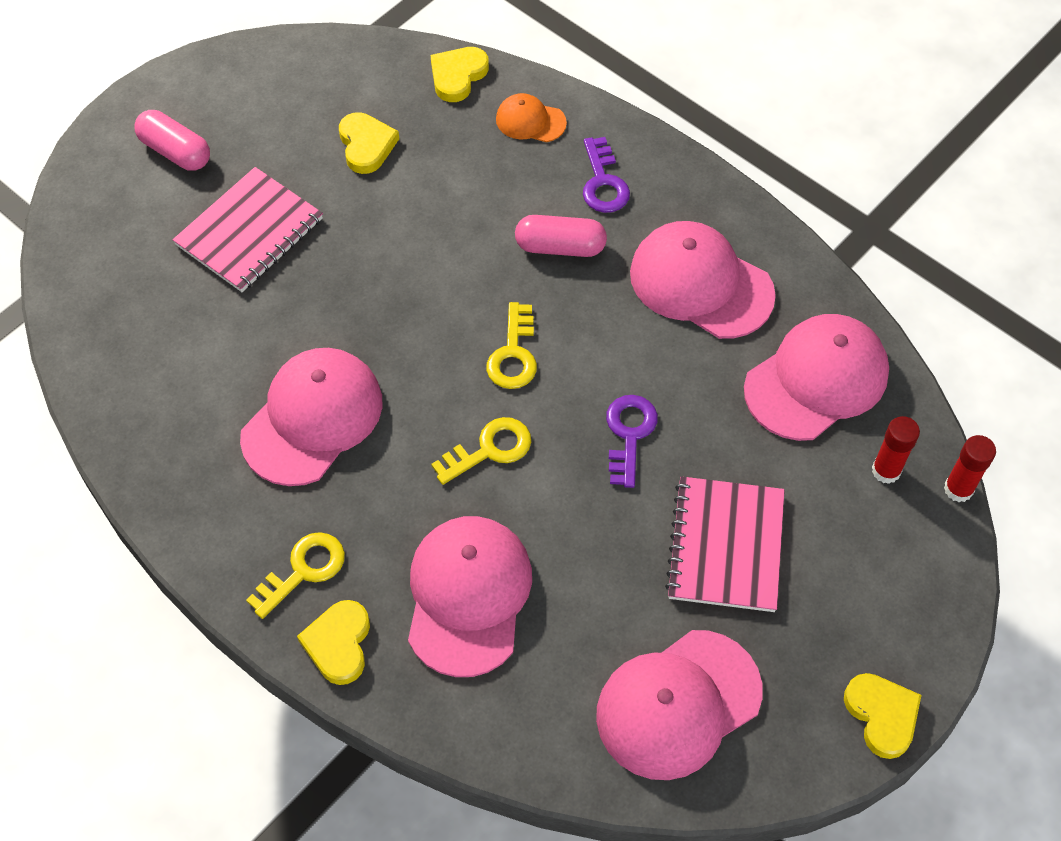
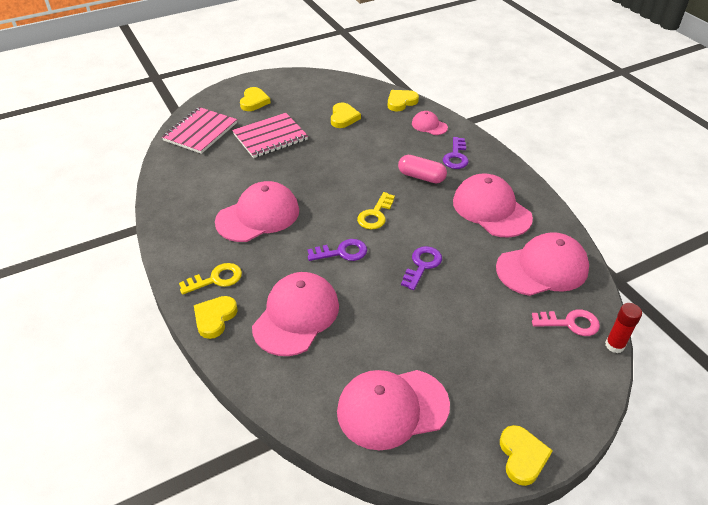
camera: 20 degrees right, 15 degrees down
(175, 151) = (254, 101): pink capsule -> yellow heart
(489, 449) = (342, 252): yellow key -> purple key
(530, 121) = (429, 125): orange cap -> pink cap
(726, 546) = (456, 334): pink notebook -> pink notebook (200, 132)
(886, 470) = (570, 323): red glue stick -> pink key

